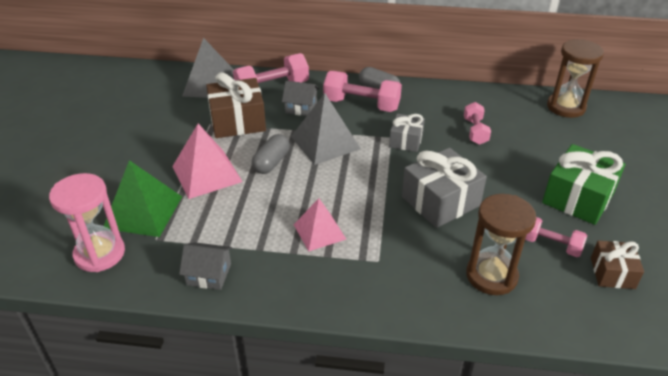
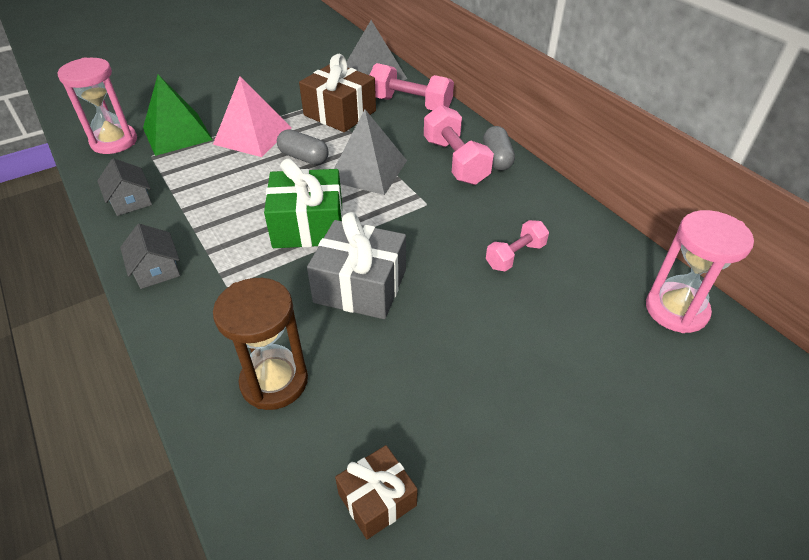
camera: 50 degrees right, 5 degrees up
(271, 162) = (304, 157): grey capsule -> grey capsule turned 45 degrees clockwise
(301, 107) = (403, 132): grey house -> grey house (156, 270)
(319, 231) = (236, 230): pink pyramid -> none
(406, 141) = (433, 216): grey gift -> none
(551, 245) = (375, 412): pink dumbbell -> none
(566, 107) = (676, 310): brown hourglass -> pink hourglass
(578, 198) = (494, 401): green gift -> green gift (308, 226)

